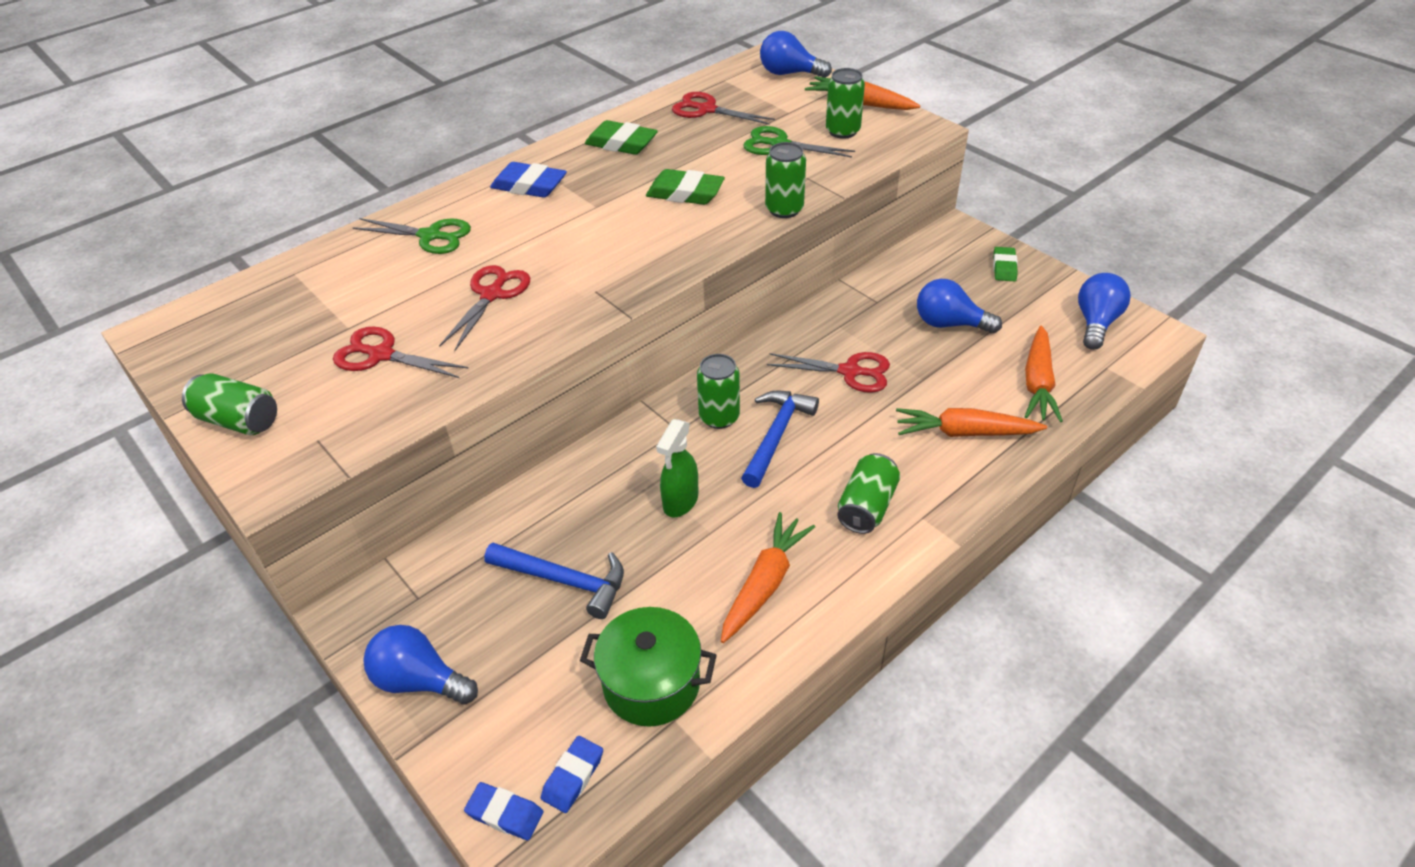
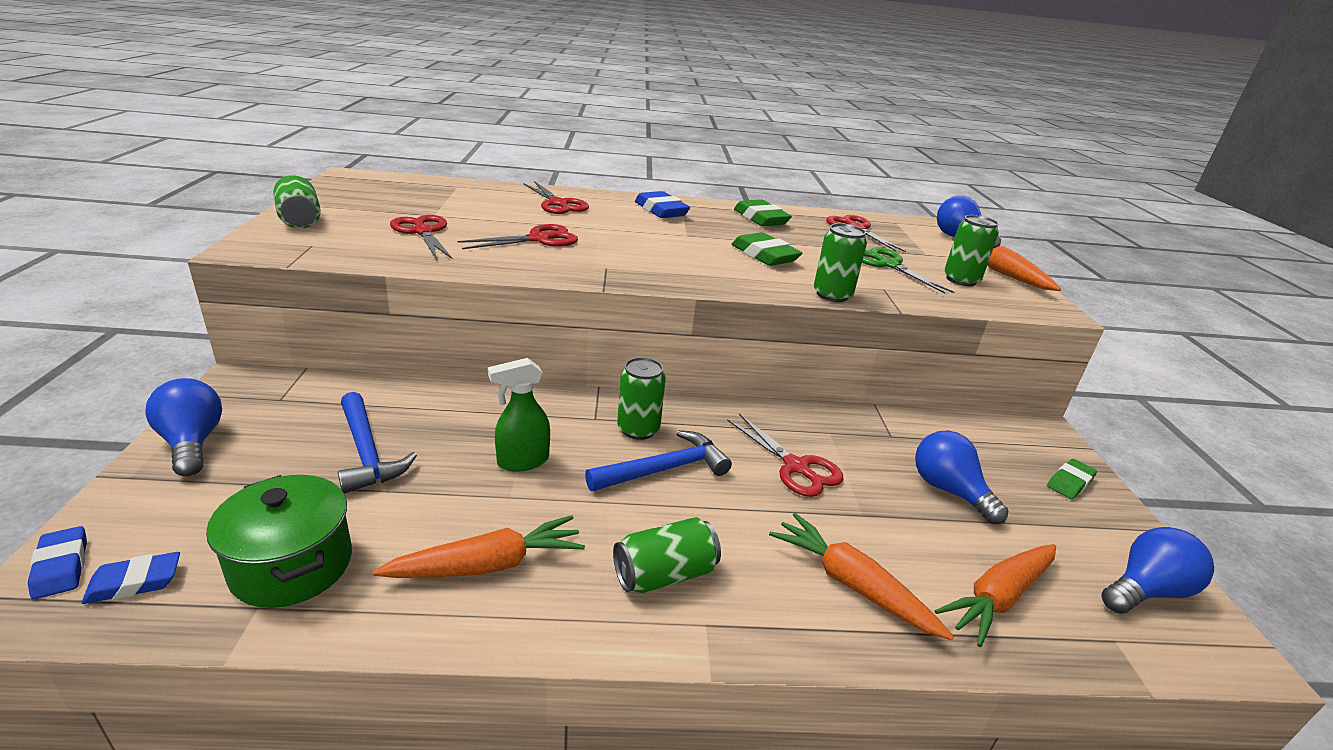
camera: 35 degrees right, 15 degrees down
(430, 236) = (558, 204): green scissors -> red scissors

